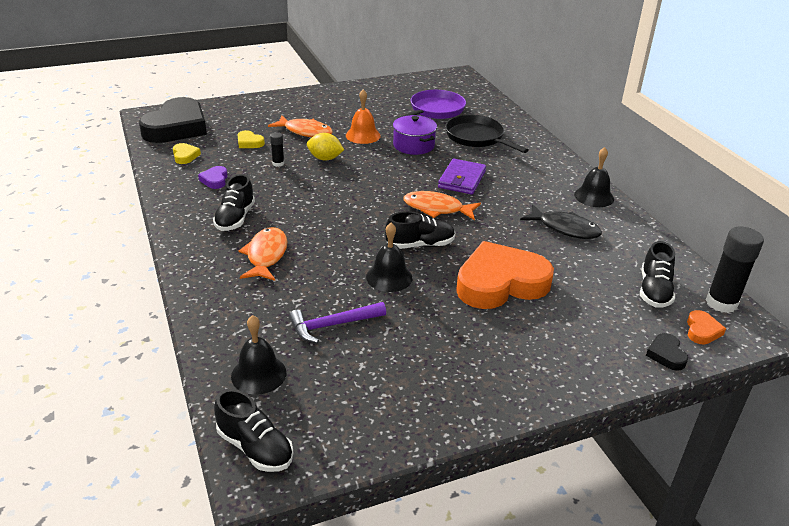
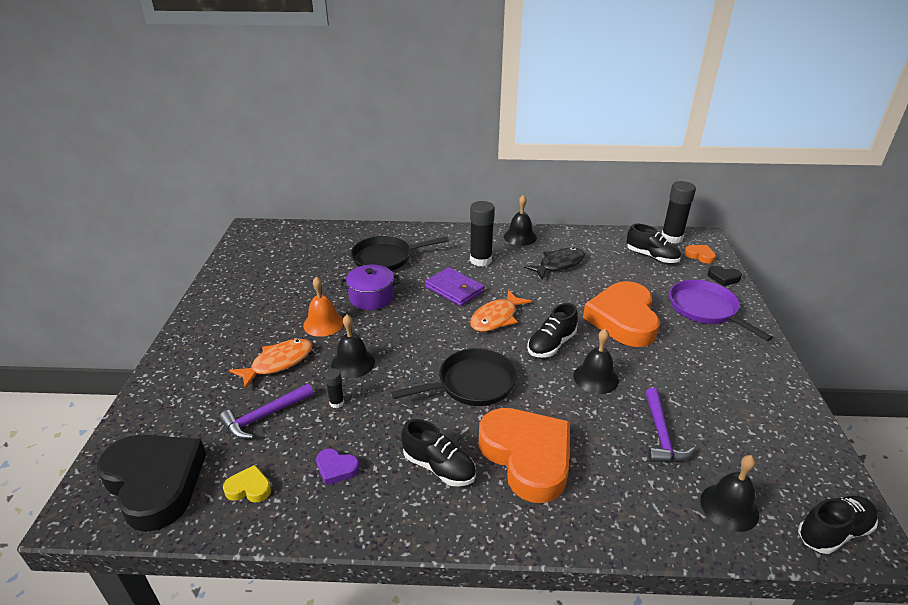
camera: 65 degrees left, 0 degrees up
(249, 142) = (265, 416): yellow heart -> purple hammer
(266, 255) = (527, 457): orange fish -> orange heart
(325, 158) = (353, 363): yellow lemon -> black bell
(336, 214) = (472, 384): none -> black pan
(420, 245) = (551, 345): black shoe -> black shoe turned 150 degrees counterclockwise
(435, 110) = (312, 264): purple pan -> purple pan (705, 309)
(524, 183) = (480, 260): none -> black glue stick

